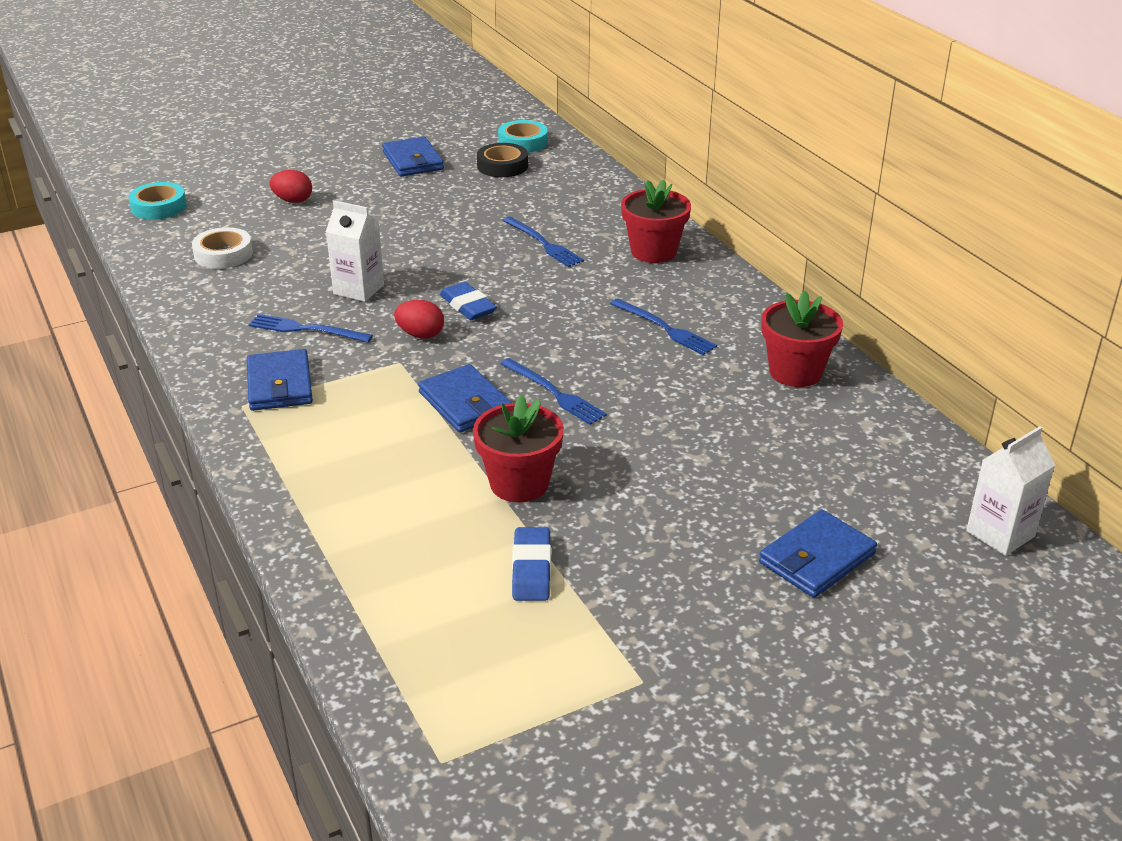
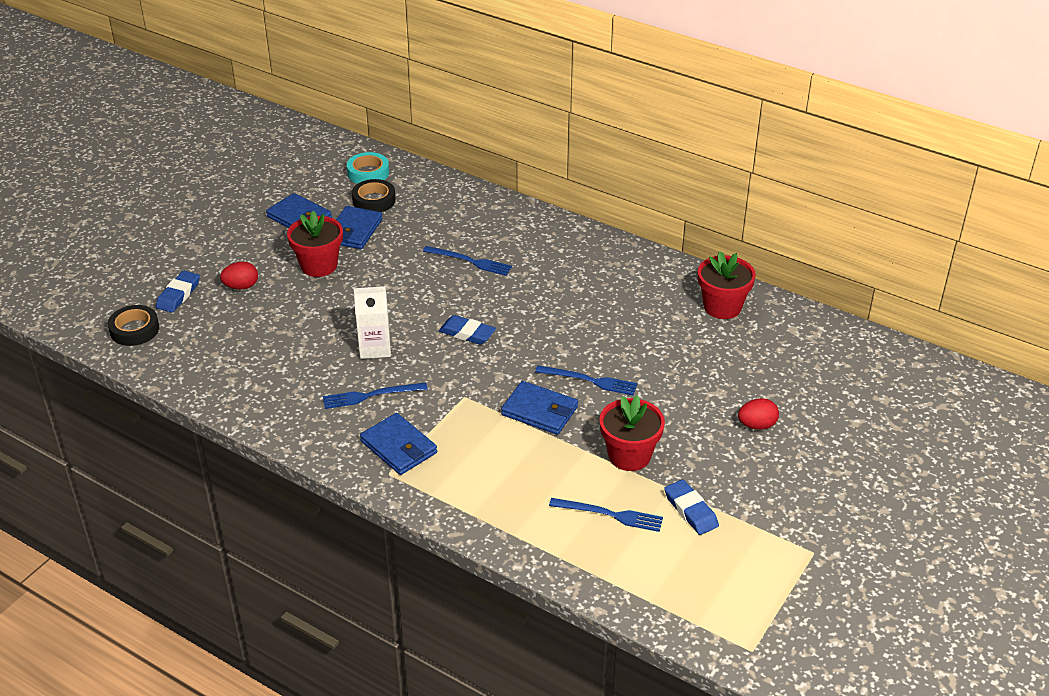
camera: 30 degrees left, 5 degrees up
(159, 207) = (134, 330): turquoise tape -> black tape
(223, 254) = (238, 355): white tape -> none
(229, 191) = (178, 295): none -> blue eraser
(420, 335) = (457, 369): red egg -> red egg (757, 425)
(653, 252) = (552, 242): red flower pot -> red flower pot (319, 265)
(665, 328) = (614, 303): blue fork -> blue fork (610, 515)
(816, 558) = (839, 433): blue wallet -> blue wallet (354, 231)
(1000, 534) = (919, 376): white carton -> none

